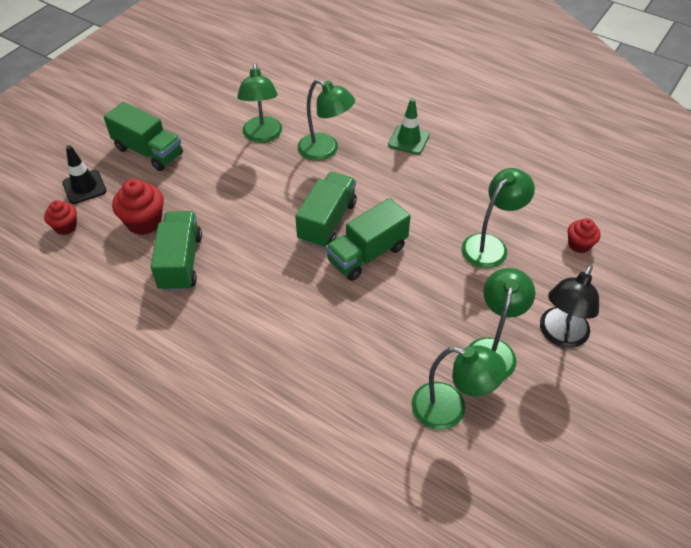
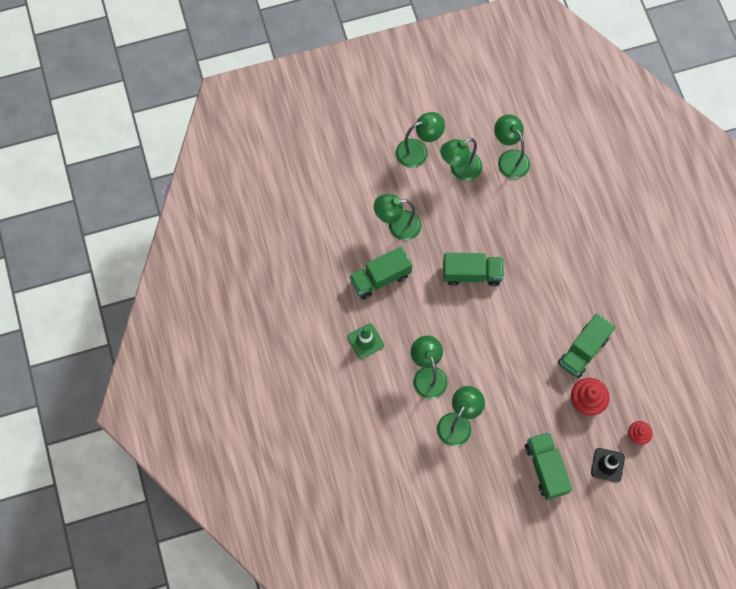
camera: 140 degrees left, 20 degrees up
(327, 221) = (475, 315): green truck -> green truck (380, 278)
(560, 335) = (418, 151): black lamp -> green lamp
(579, 245) = (348, 188): red cupcake -> none

